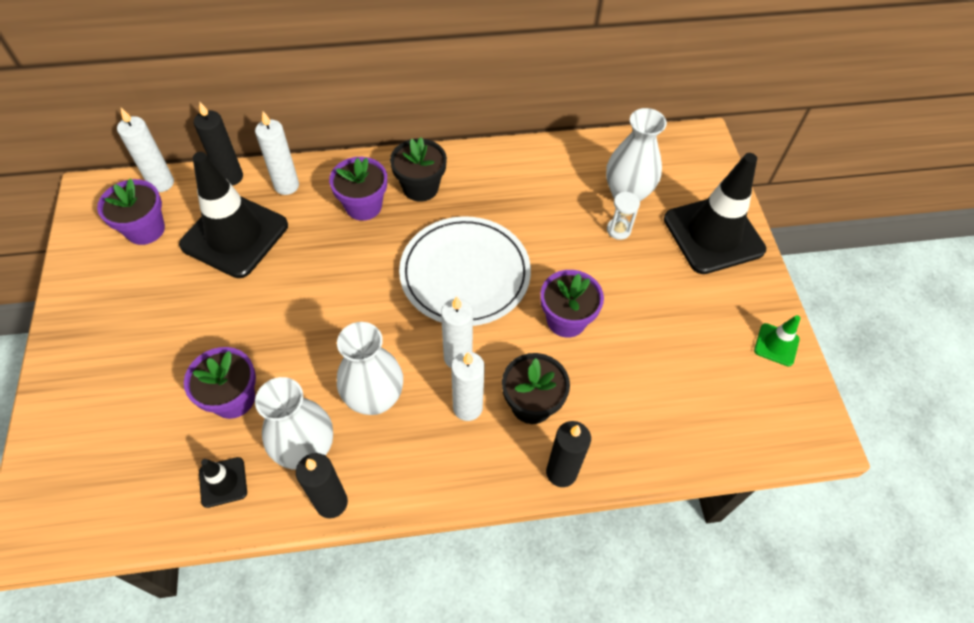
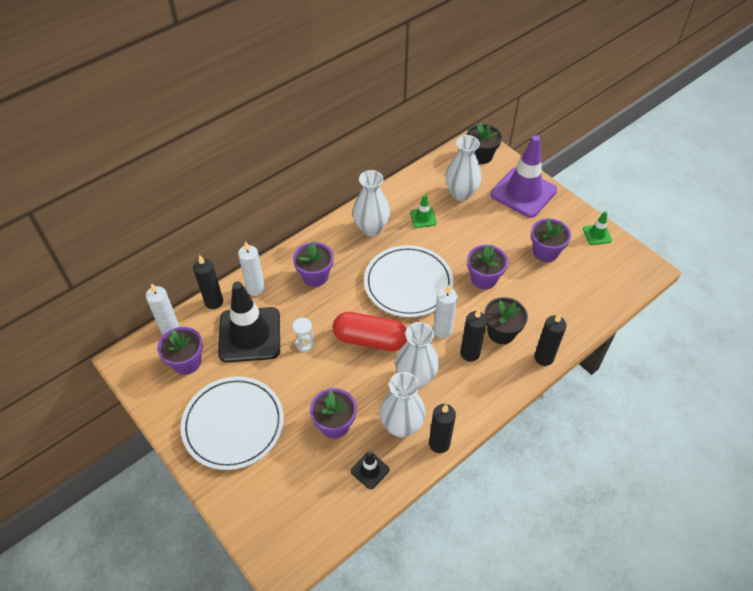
camera: 30 degrees left, 5 degrees down
(129, 329) = (233, 424): none -> white plate
(361, 318) = (370, 339): none -> red capsule
(420, 187) = (340, 248): black flower pot -> black flower pot (481, 156)
(467, 407) = (470, 353): white candle -> black candle
(477, 182) = (371, 228): none -> white vase
(551, 201) = (423, 218): none -> green traffic cone
(618, 230) = (472, 215): white hourglass -> white hourglass (304, 344)
(680, 329) = (545, 252): none -> purple flower pot
(713, 234) = (523, 192): black traffic cone -> purple traffic cone

